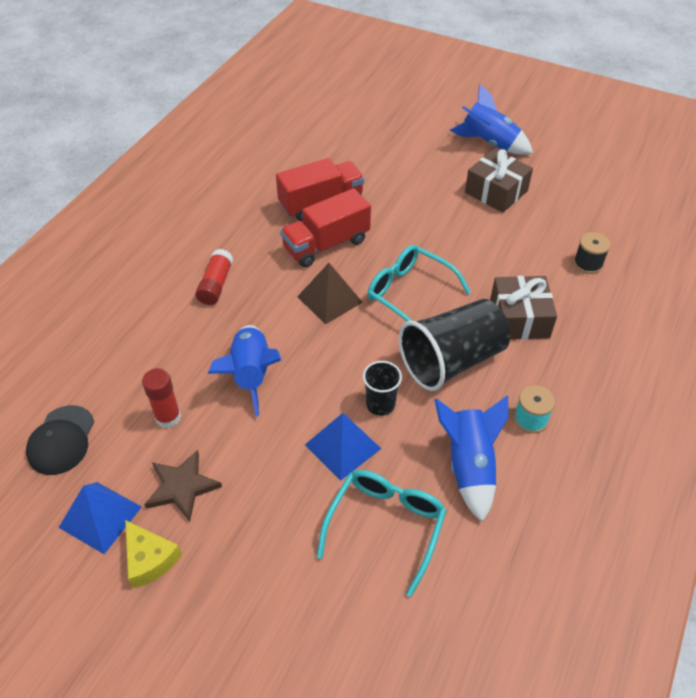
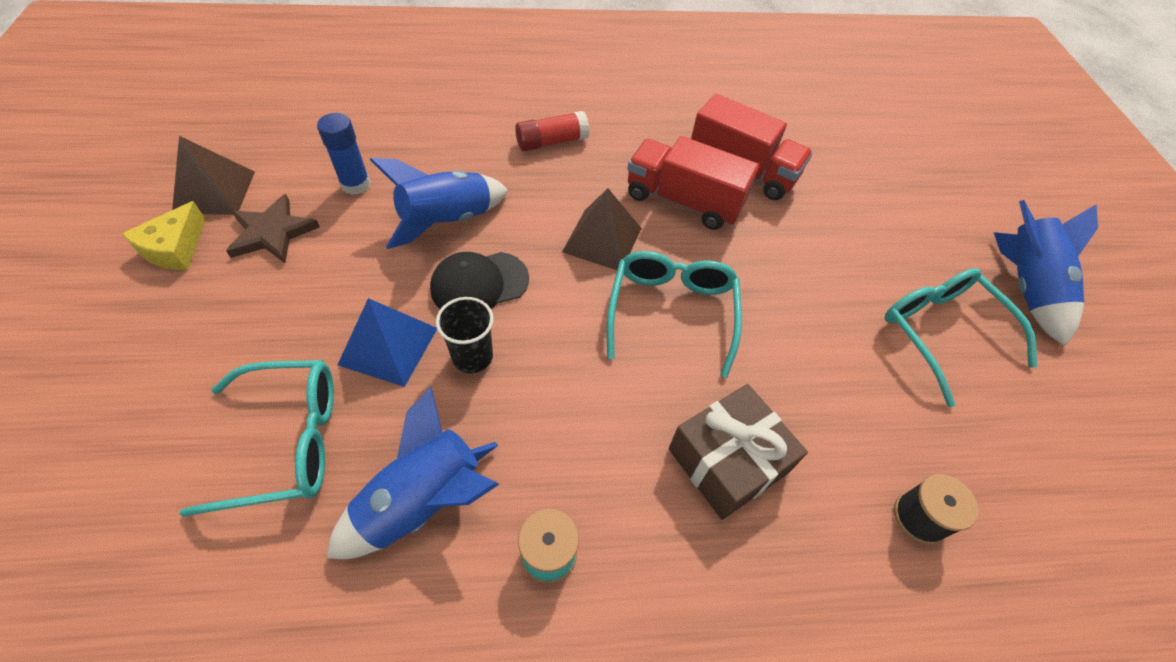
camera: 55 degrees right, 5 degrees up
(61, 440) = (293, 128): black cap -> black cap (479, 284)
(100, 517) = (214, 192): blue pyramid -> brown pyramid
(168, 417) = (355, 184): red glue stick -> blue glue stick
(452, 360) = (592, 406): black cup -> none
(496, 192) = (941, 333): brown gift -> turquoise glasses

